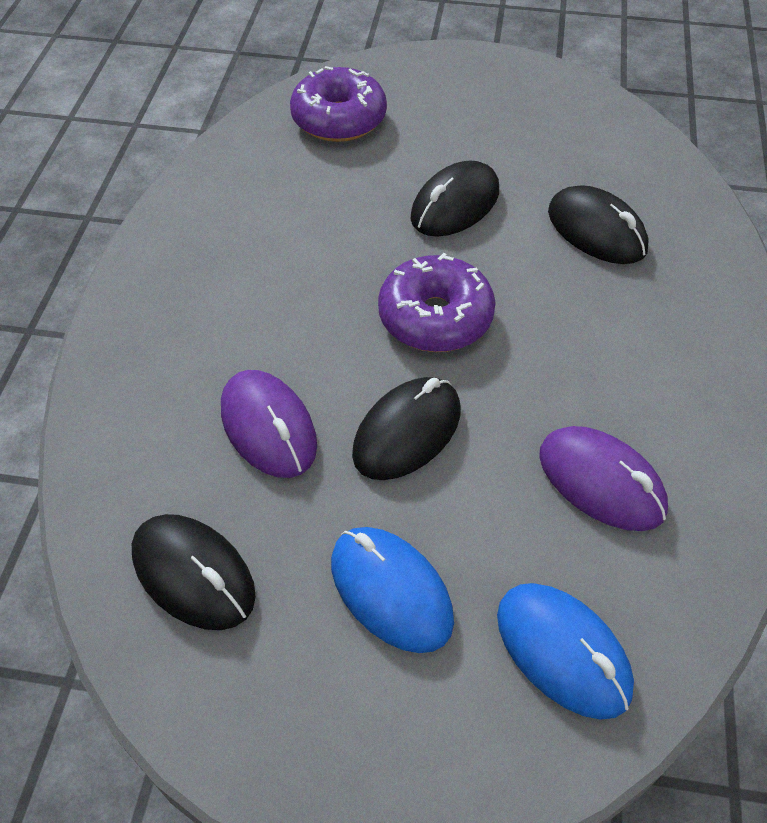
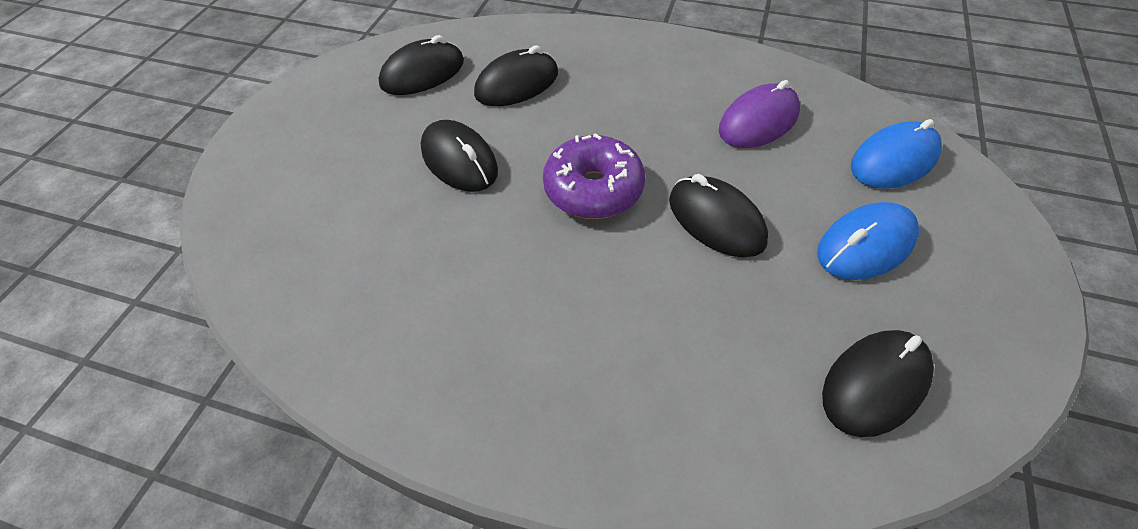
camera: 80 degrees left, 0 degrees up
(268, 427) = (710, 318): purple mouse -> none
(339, 119) = (295, 234): purple donut -> none
(588, 151) = (423, 73): none -> black mouse

